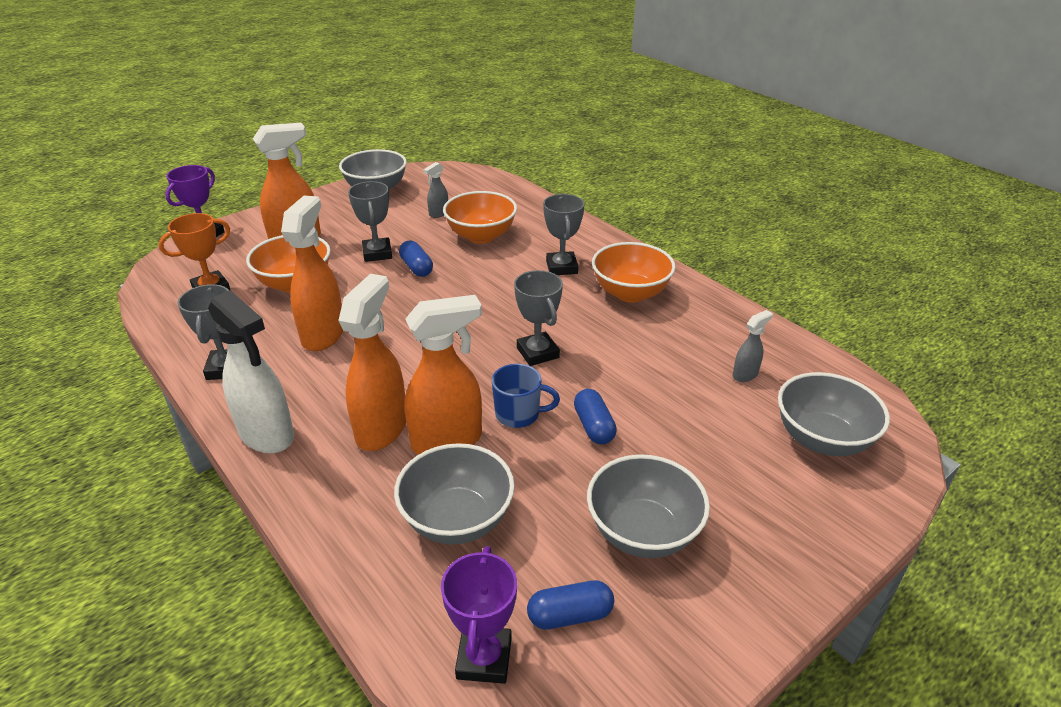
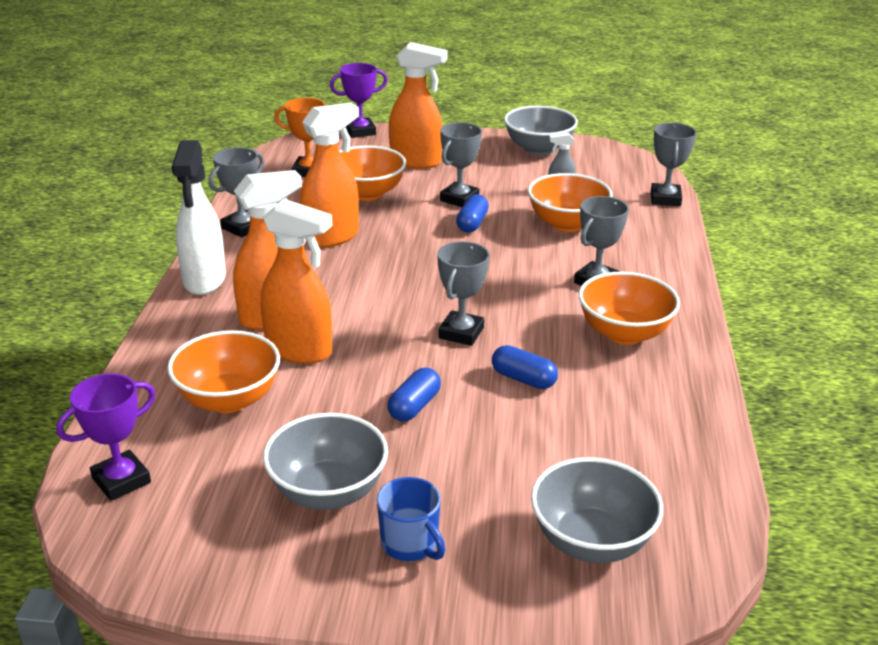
camera: 45 degrees right, 5 degrees down
(457, 519) = (229, 399): grey bowl -> orange bowl
(514, 189) = (665, 199): none -> grey trophy
(519, 414) = (374, 364): blue mug -> blue mug (410, 544)
(570, 615) = (201, 498): blue capsule -> blue capsule (523, 379)
(745, 374) = (614, 453): grey spray bottle -> none

